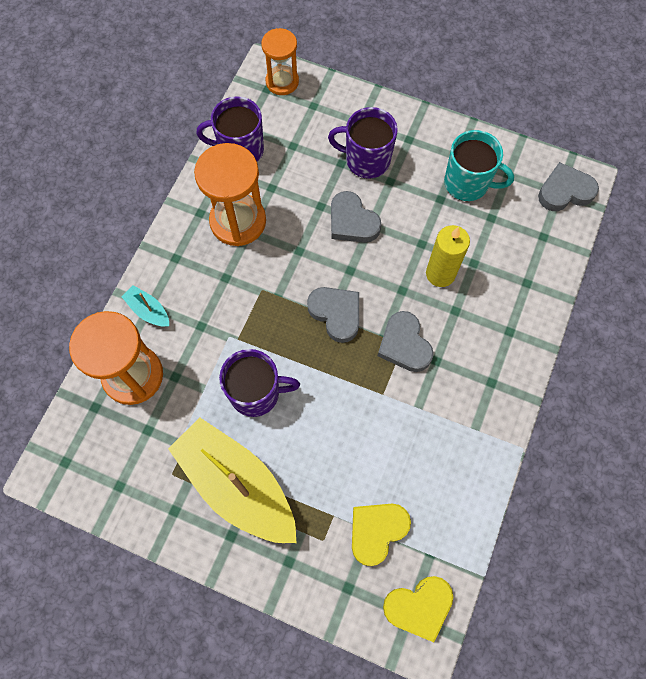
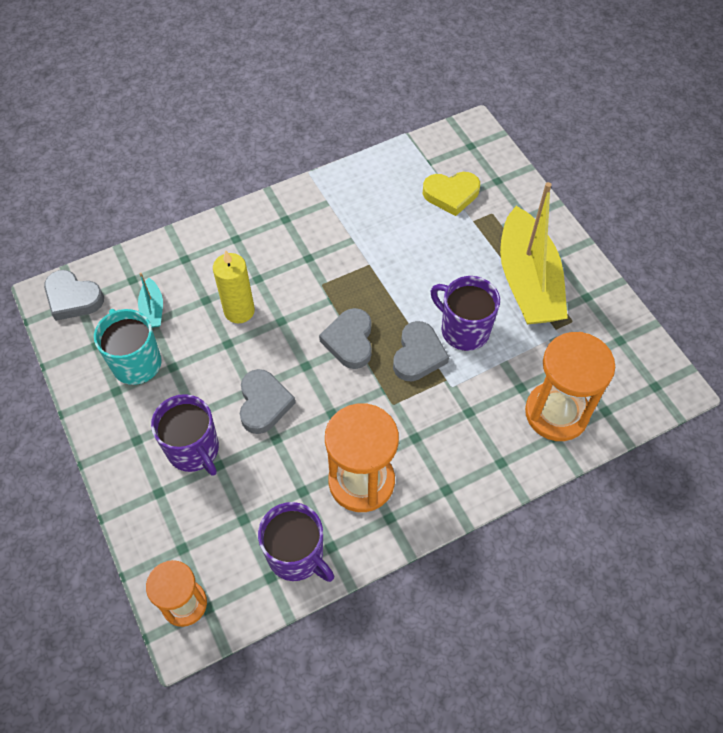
camera: 140 degrees left, 10 degrees down
(148, 310) = (505, 458): turquoise boat -> turquoise boat (152, 309)
(404, 345) = (320, 283): grey heart -> grey heart (418, 355)
(419, 607) = (460, 145): yellow heart -> none

